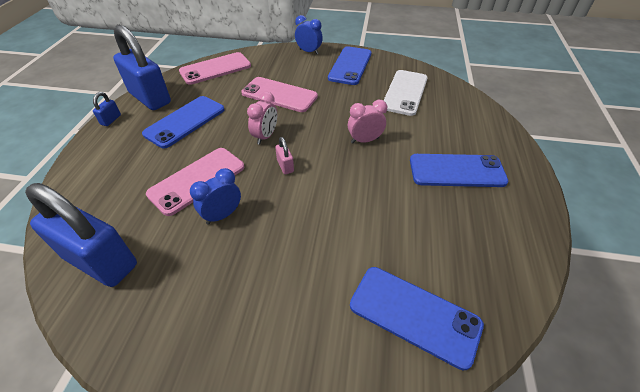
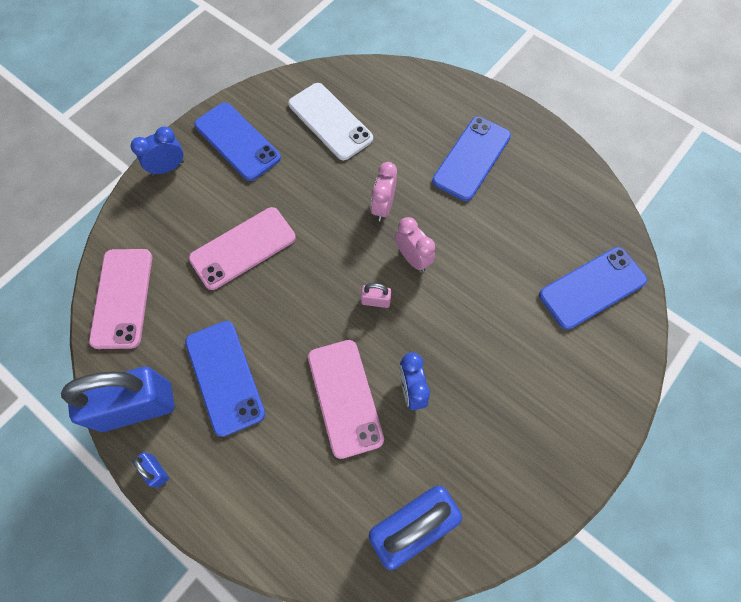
camera: 60 degrees left, 20 degrees up
(265, 136) = (314, 299): pink clock -> pink clock (413, 258)

